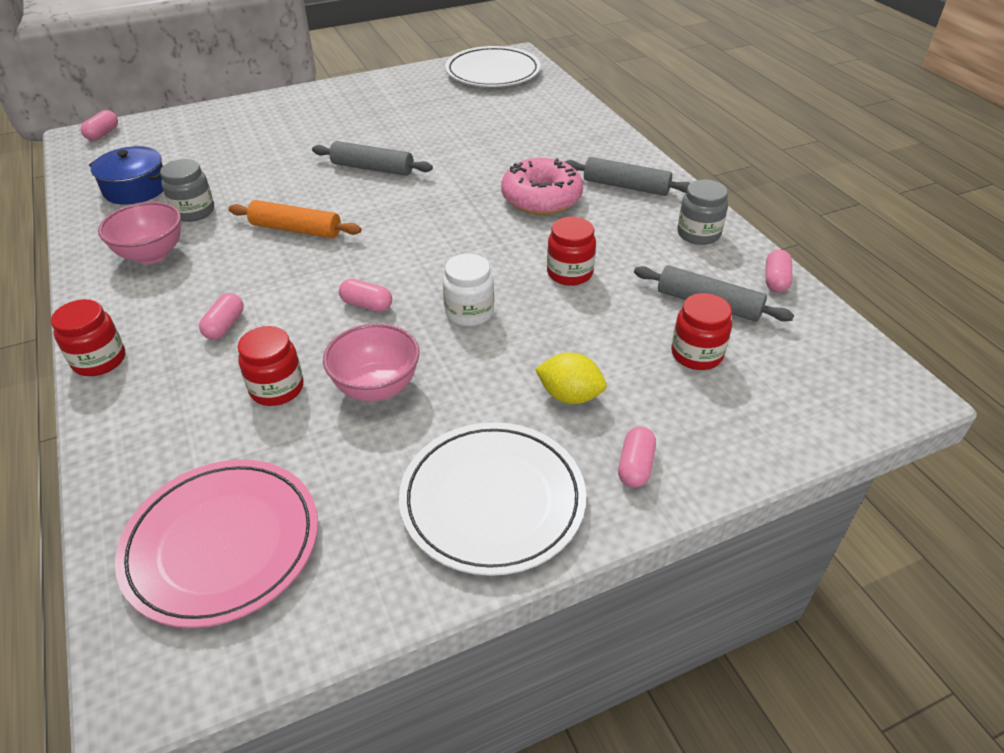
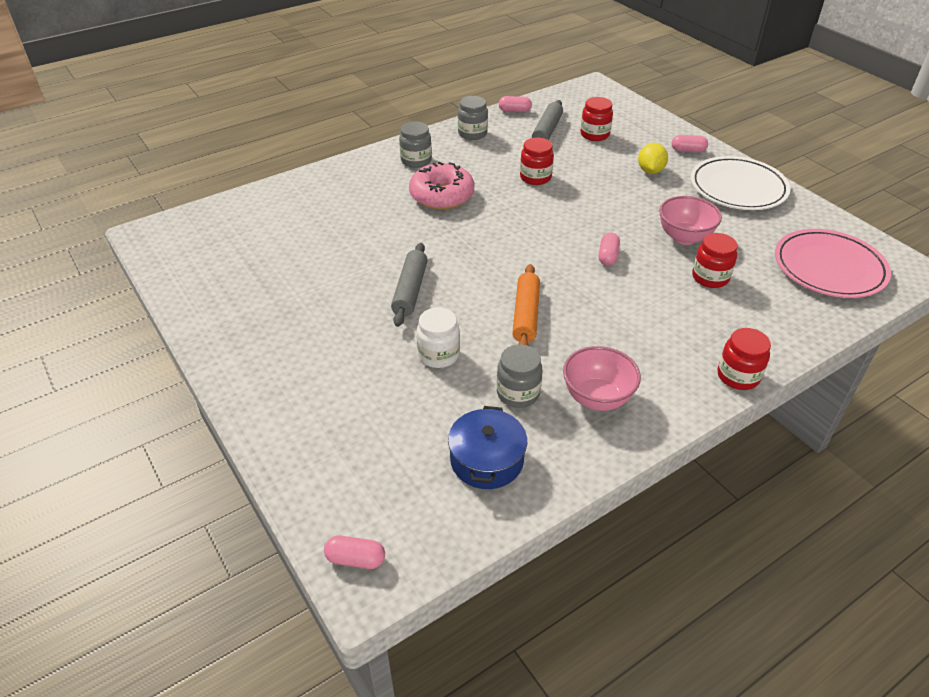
camera: 100 degrees left, 0 degrees up
(225, 326) = (665, 320): pink capsule -> none
(469, 312) = (595, 212): white jar -> white jar (438, 355)
(493, 72) = (191, 244): white plate -> none
(626, 186) = (416, 160): grey rolling pin -> grey jar

